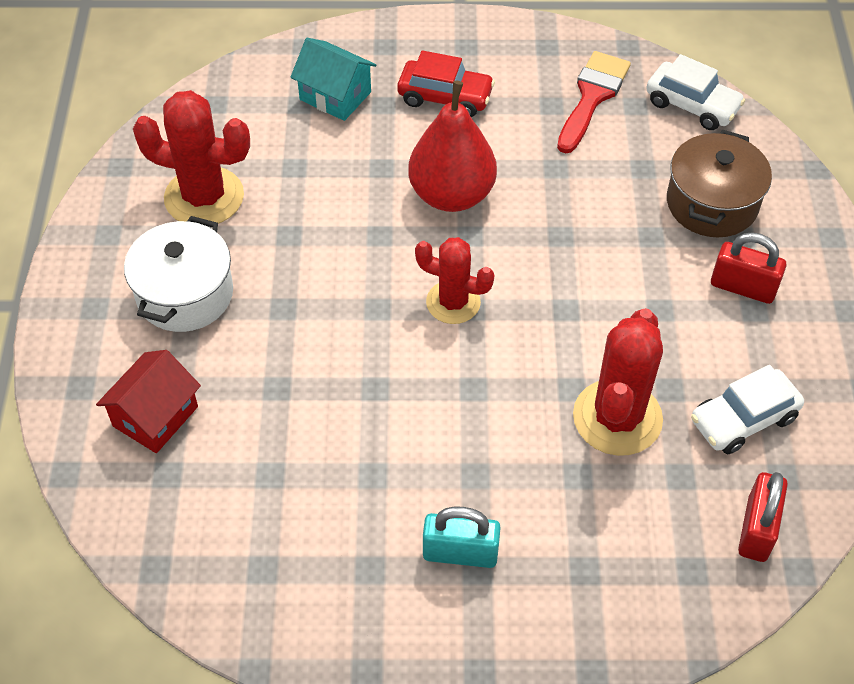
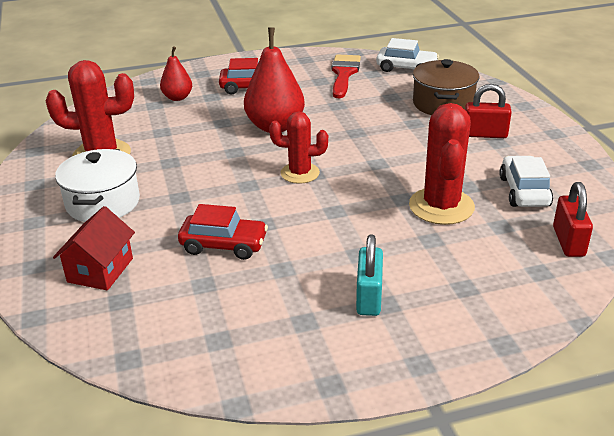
camera: 15 degrees left, 20 degrees down
(313, 413) = (224, 245): none -> red car
(335, 96) = (177, 97): turquoise house -> red pear
(460, 552) = (369, 297): turquoise padlock -> turquoise padlock turned 75 degrees counterclockwise
(743, 419) = (524, 191): white car -> white car turned 135 degrees clockwise

